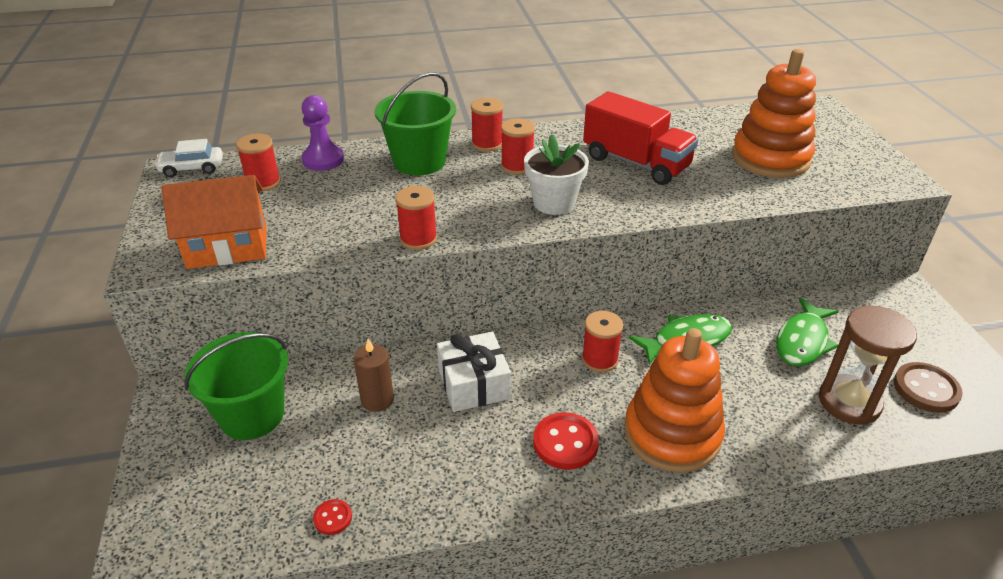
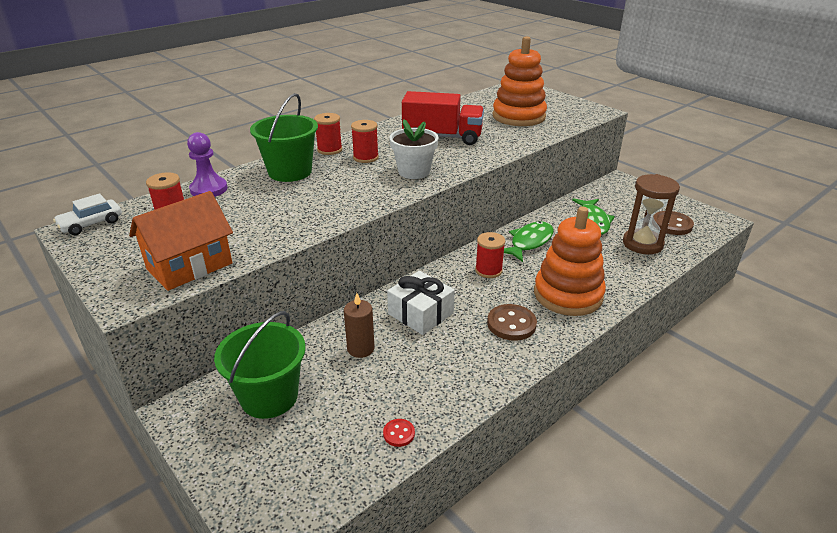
camera: 30 degrees left, 5 degrees down
(418, 239) = (342, 217): red spool -> none
(565, 442) = (511, 324): red button -> brown button

